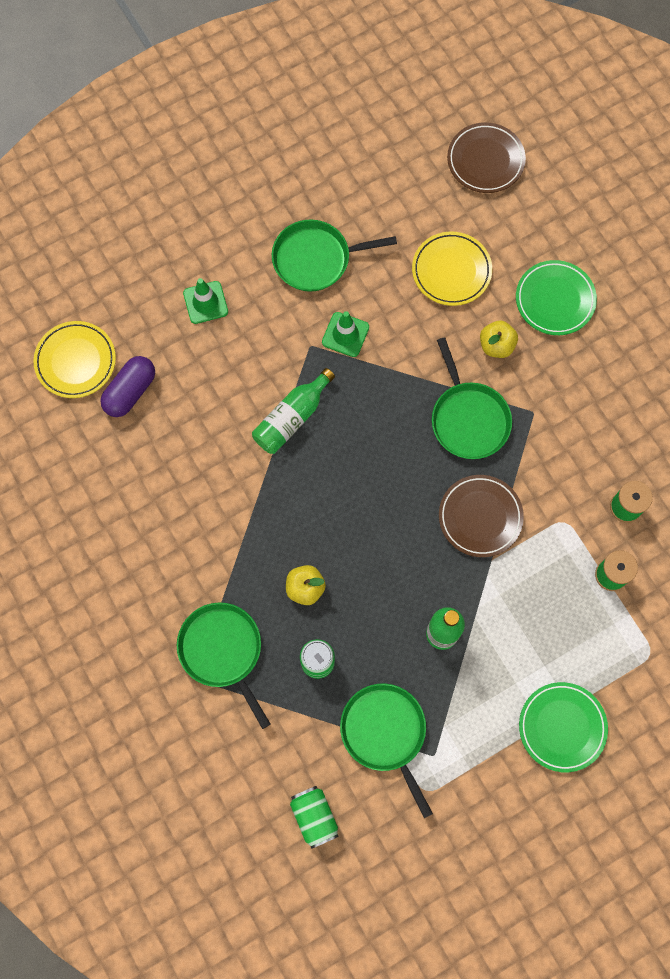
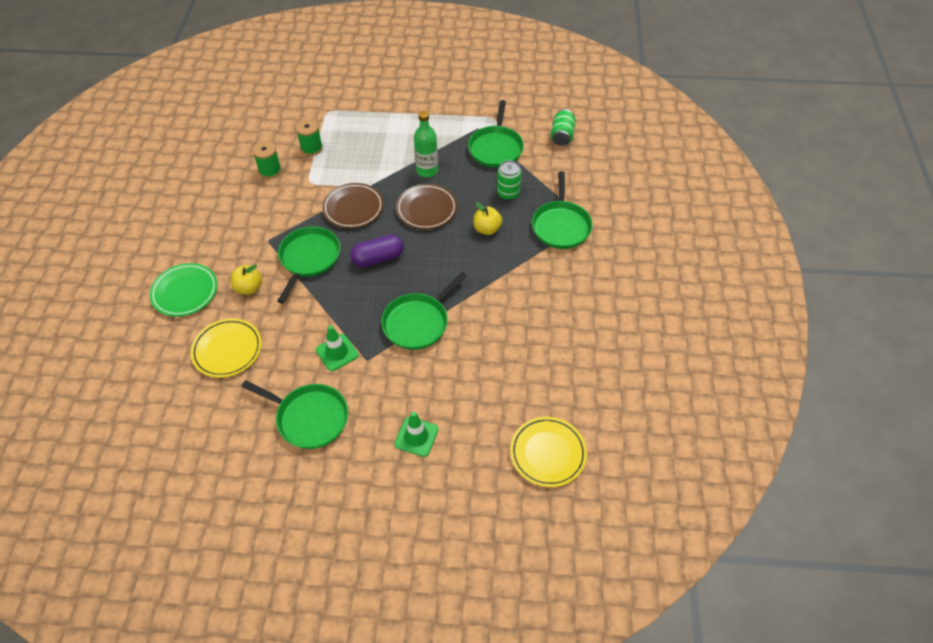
camera: 145 degrees left, 20 degrees down
(130, 391) = (519, 405): purple capsule -> purple capsule (378, 258)
(292, 418) = (418, 322): green bottle -> green pan
(485, 160) = (122, 412): brown plate -> brown plate (426, 209)
(562, 727) = (402, 107): green plate -> none

